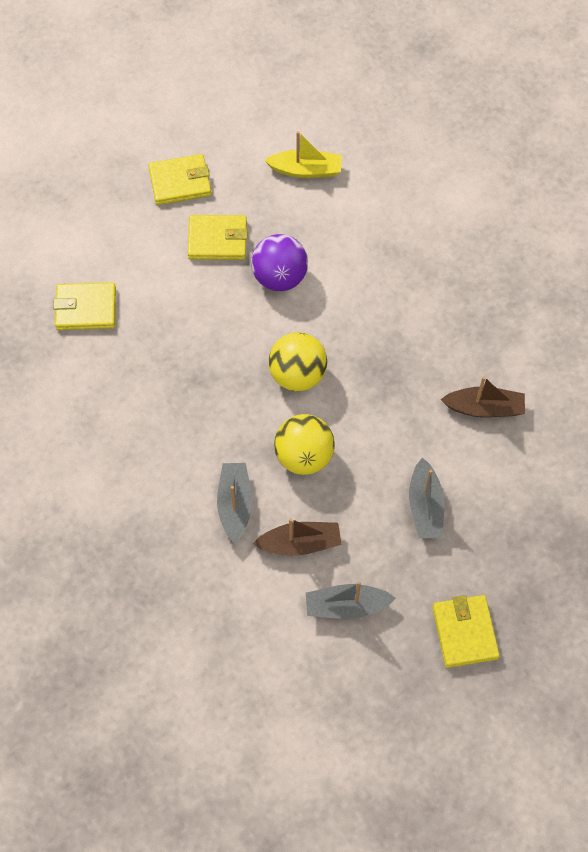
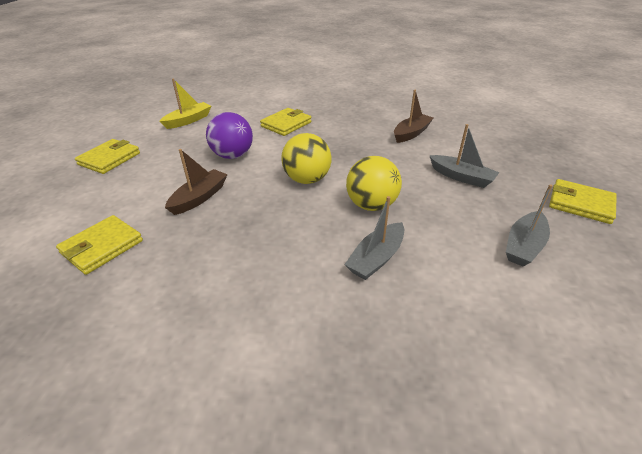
camera: 50 degrees left, 25 degrees down
(217, 240) = (170, 164): yellow wallet -> yellow wallet (286, 124)
(235, 505) = (376, 258): grey boat -> grey boat turned 90 degrees counterclockwise
(300, 543) = (445, 242): brown boat -> brown boat (199, 198)

